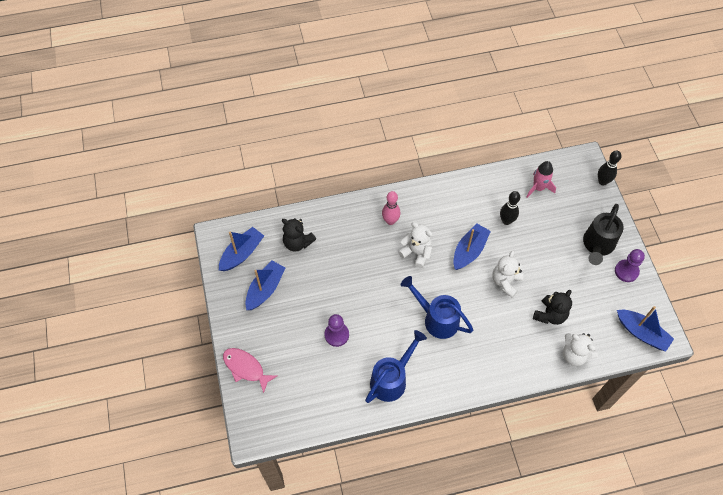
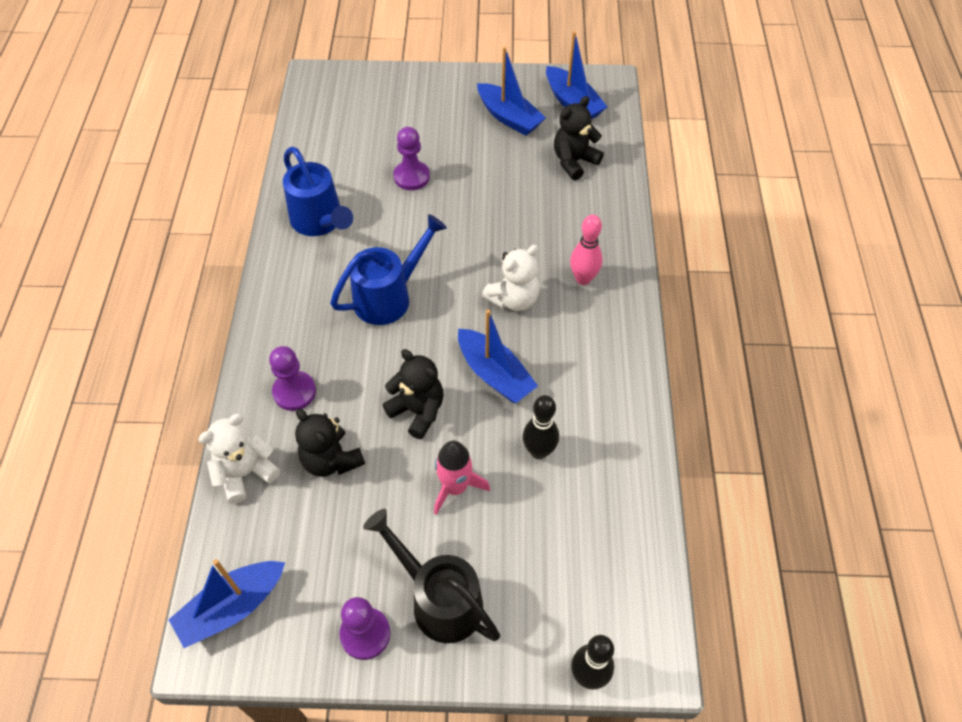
camera: 105 degrees right, 5 degrees down
(246, 368) = (403, 84): pink fish -> none
(505, 282) = (417, 411): white teddy bear -> black teddy bear
(518, 348) = (294, 392): none -> purple pawn
(538, 188) = (600, 533): pink rocket -> pink rocket (455, 487)

